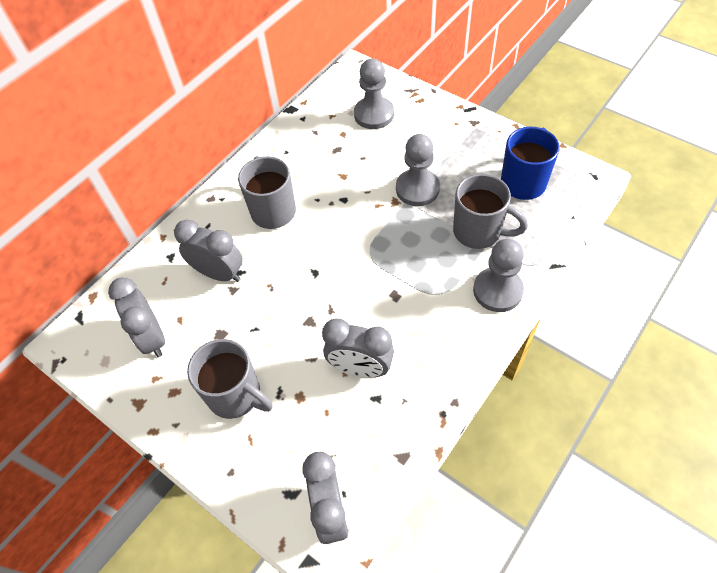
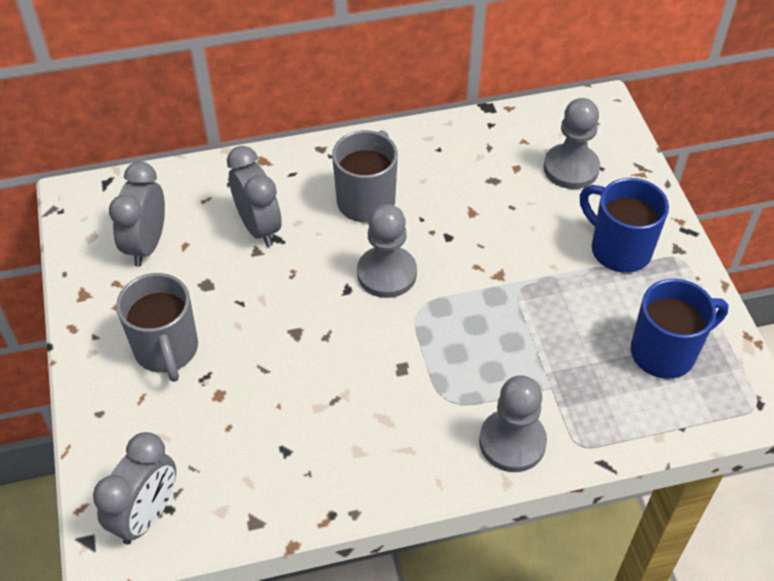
camera: 35 degrees right, 5 degrees down
(360, 368) = (298, 411): grey clock -> none
(417, 189) = (536, 278): grey pawn -> grey pawn (387, 273)
(444, 143) = (618, 249): none -> blue mug
(479, 232) = (556, 368): grey mug -> none

